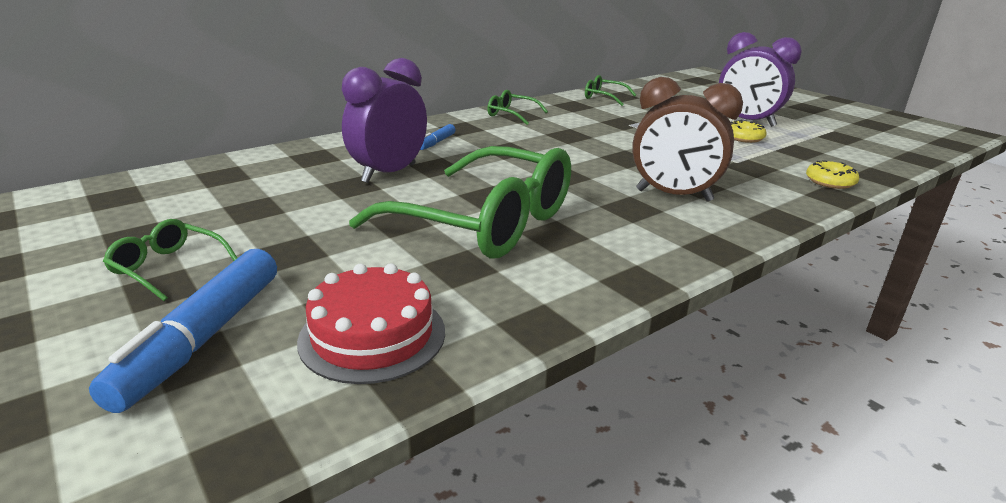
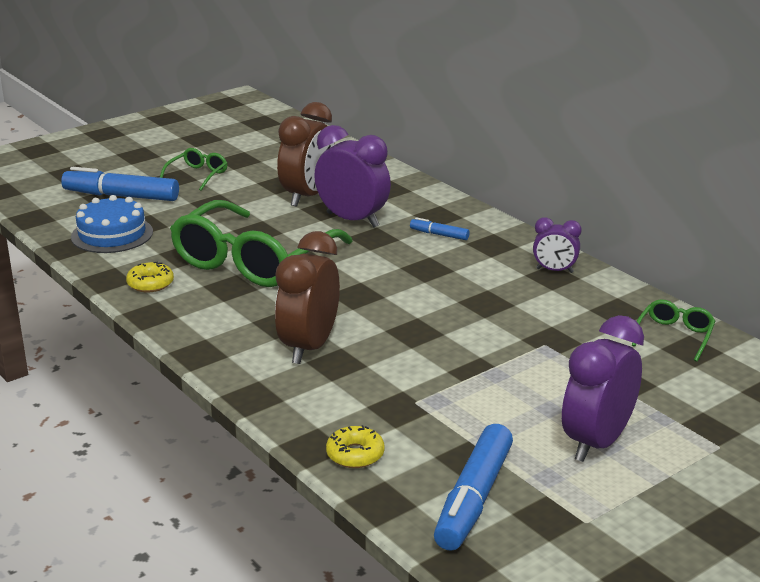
camera: 90 degrees right, 0 degrees up
(308, 193) = (308, 196): none -> brown clock
(372, 335) = (112, 234): red cake -> blue cake
(511, 115) = (554, 270): green glasses -> purple clock
(743, 138) = (513, 424): yellow donut -> yellow donut (150, 284)
(843, 151) = (474, 498): none -> blue marker

